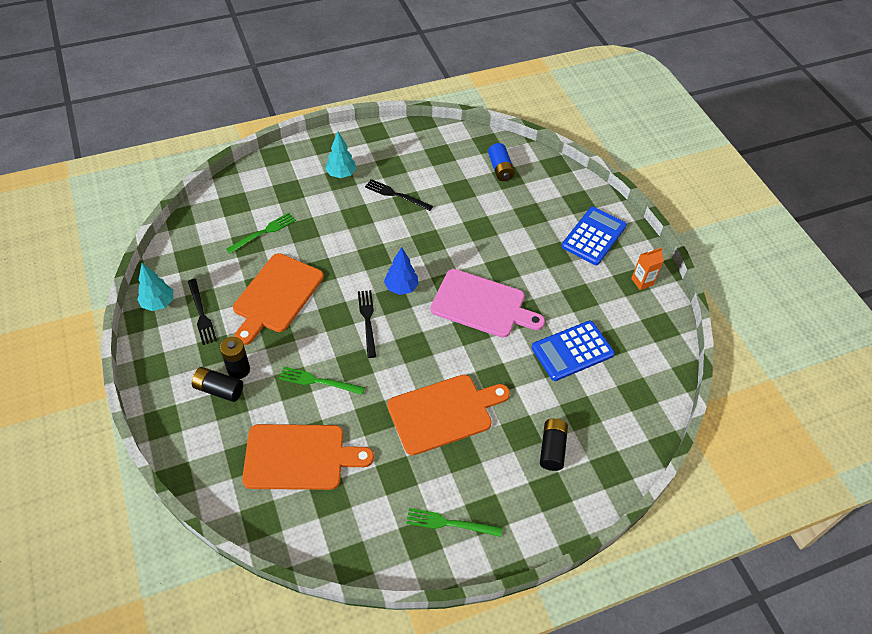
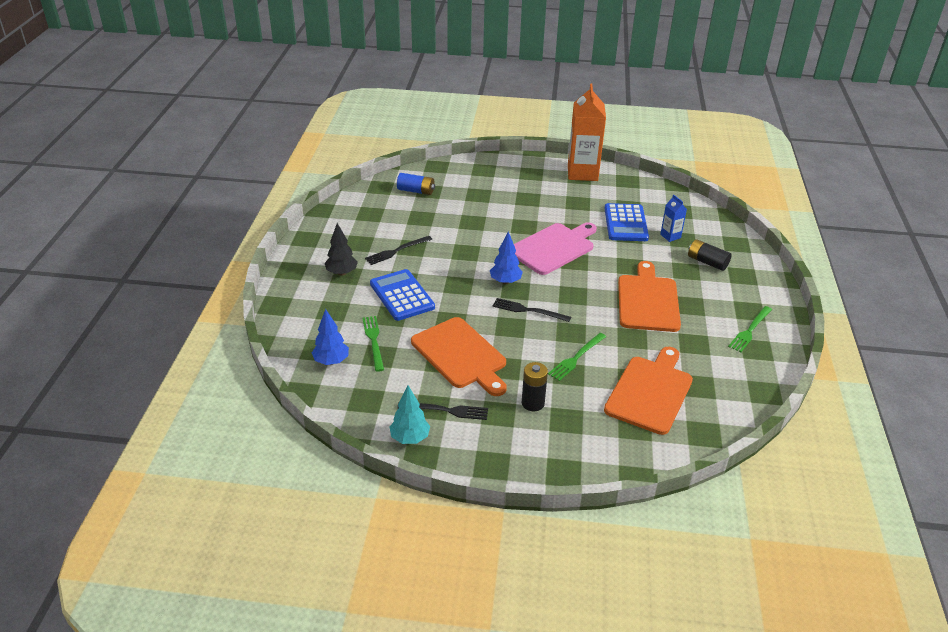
camera: 60 degrees left, 15 degrees down
(219, 389) = (548, 422): black battery -> none
(225, 218) = (331, 361): none -> blue tree
(341, 174) = (342, 273): turquoise tree -> black tree
(578, 399) = (670, 236): none -> blue carton
(594, 236) = (524, 176): blue calculator -> blue calculator (402, 295)
(642, 282) = (582, 173): orange carton -> orange carton, size x2.19

